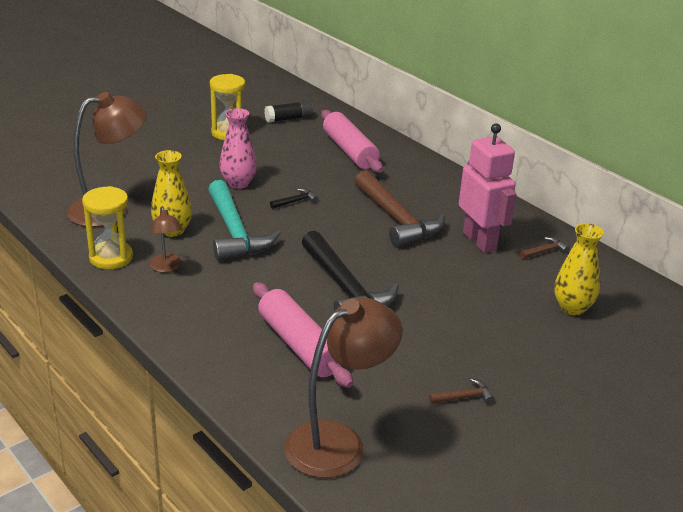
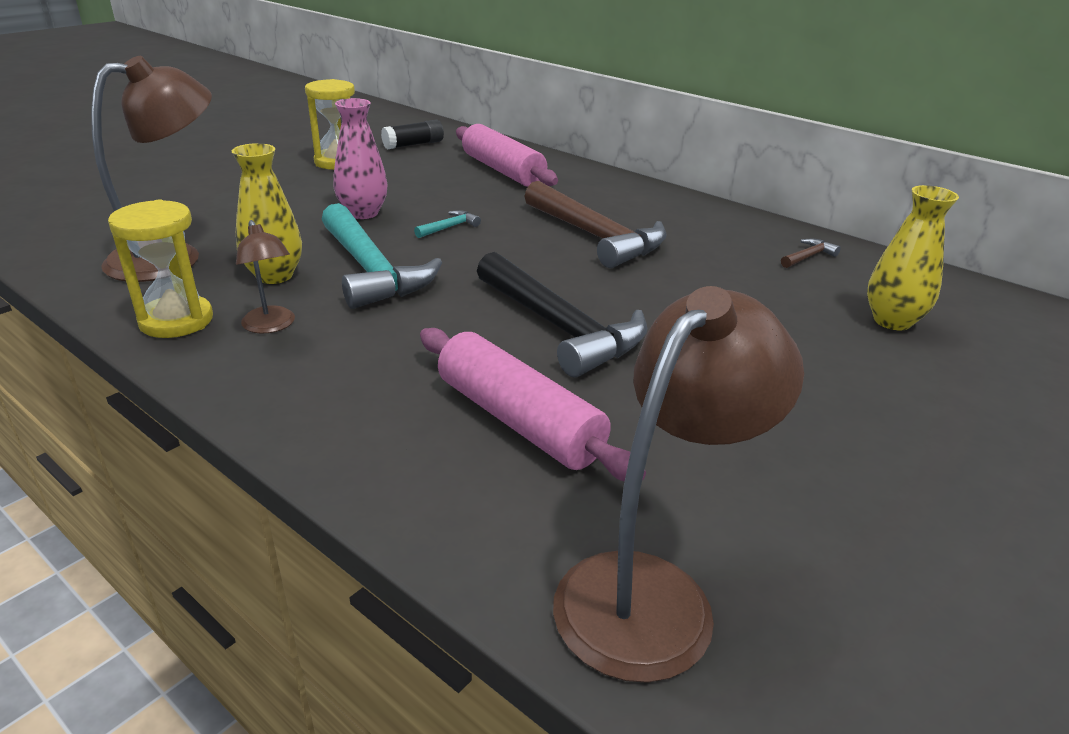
camera: 10 degrees left, 0 degrees up
(295, 201) = (449, 227): black hammer -> turquoise hammer
(464, 397) = (825, 473): brown hammer -> none
(480, 241) = (718, 253): pink robot -> none

